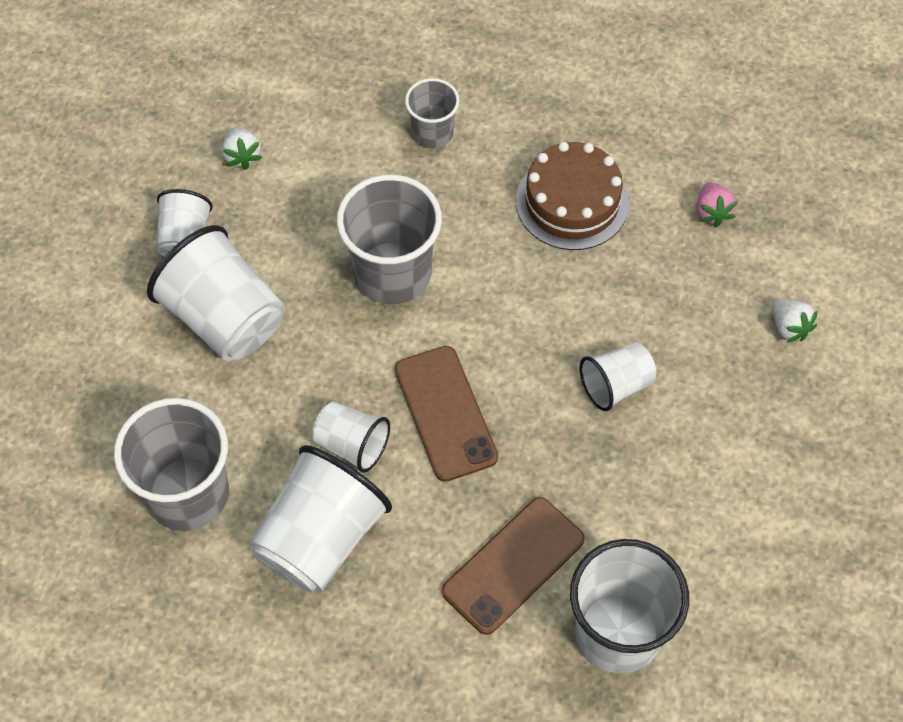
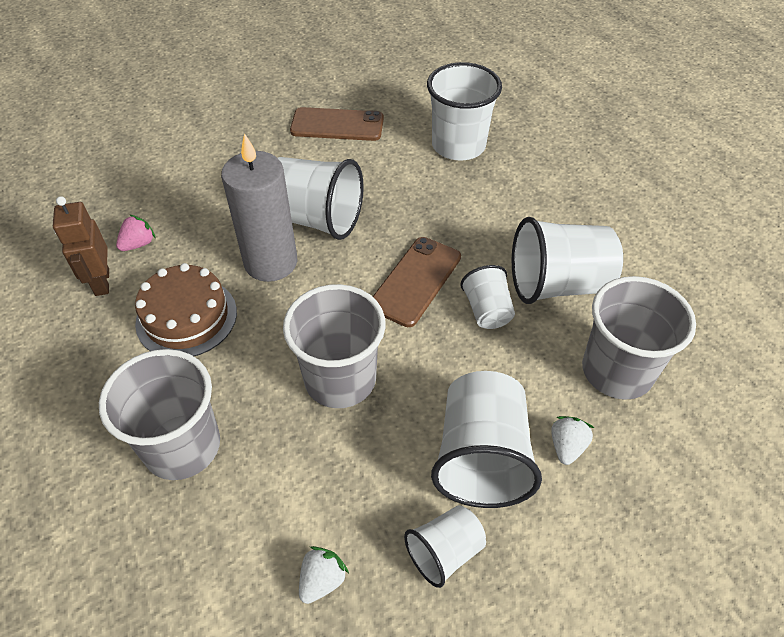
camera: 130 degrees left, 10 degrees down
(432, 132) = (182, 446): grey cup -> grey cup, size x1.79
(513, 565) = (471, 198): brown phone -> brown phone (337, 125)
(586, 306) = (271, 262): none -> grey candle
(616, 385) = (316, 219): white cup -> white cup, size x1.79
(679, 160) = (101, 282): none -> brown robot
(789, 327) = (204, 173): white strawberry -> white strawberry (566, 446)

